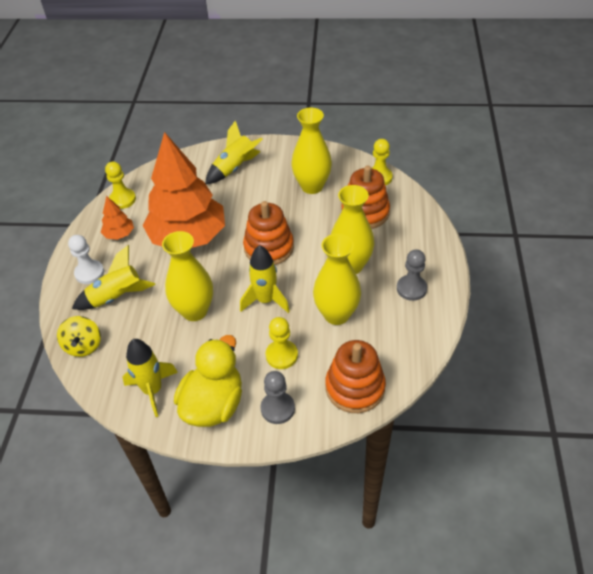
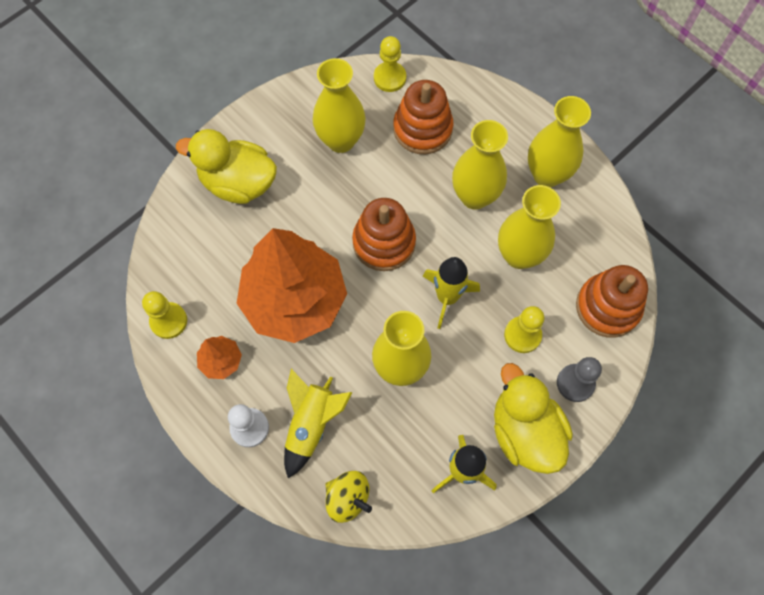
camera: 50 degrees left, 20 degrees up
(234, 168) = (238, 183): yellow rocket -> yellow duck
(411, 288) = (547, 174): grey pawn -> yellow vase

